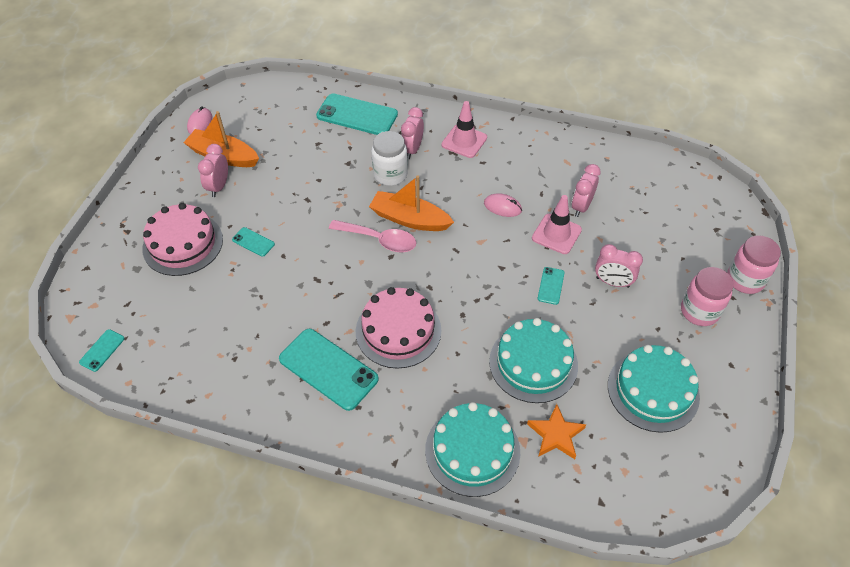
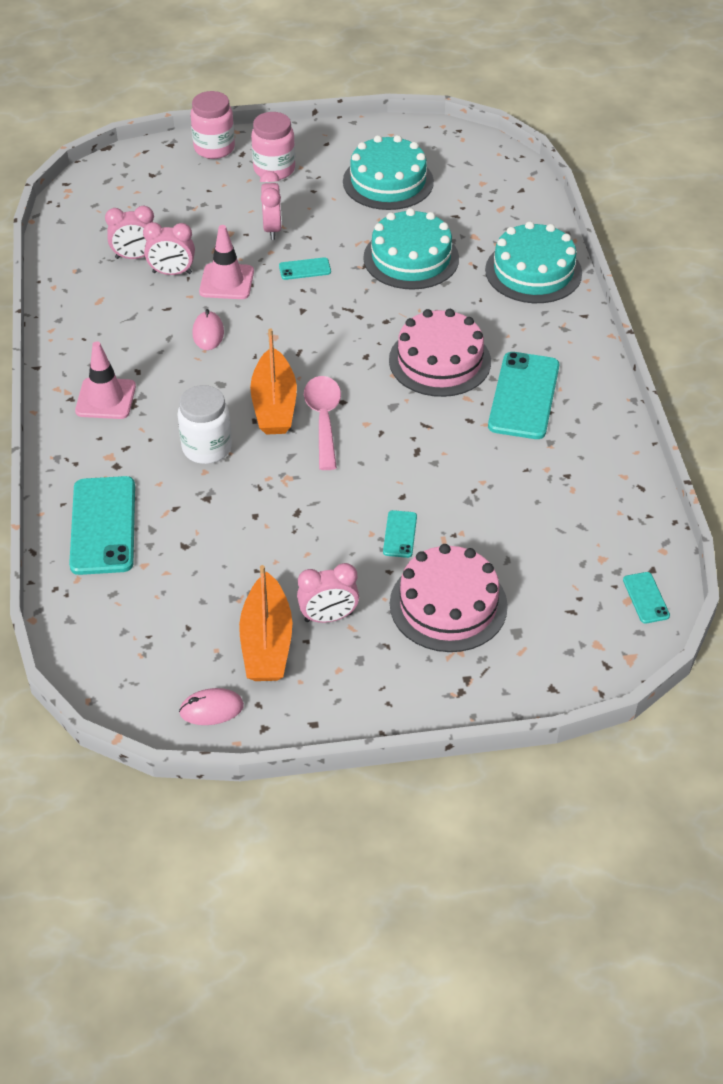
camera: 115 degrees left, 5 degrees down
(102, 350) = (646, 598): turquoise phone -> turquoise phone turned 75 degrees clockwise
(412, 150) = (147, 443): pink clock -> pink clock (135, 257)
(555, 435) = (478, 227): orange star -> none

